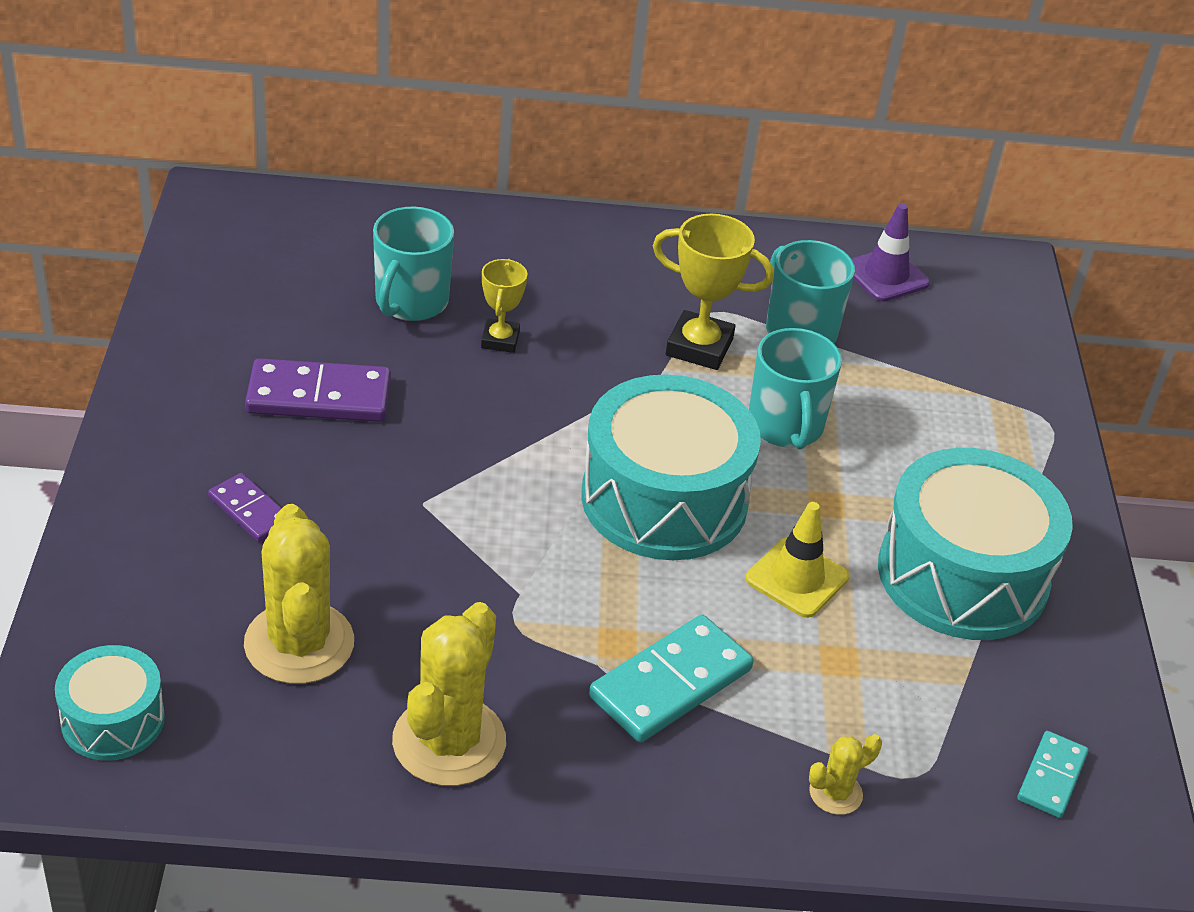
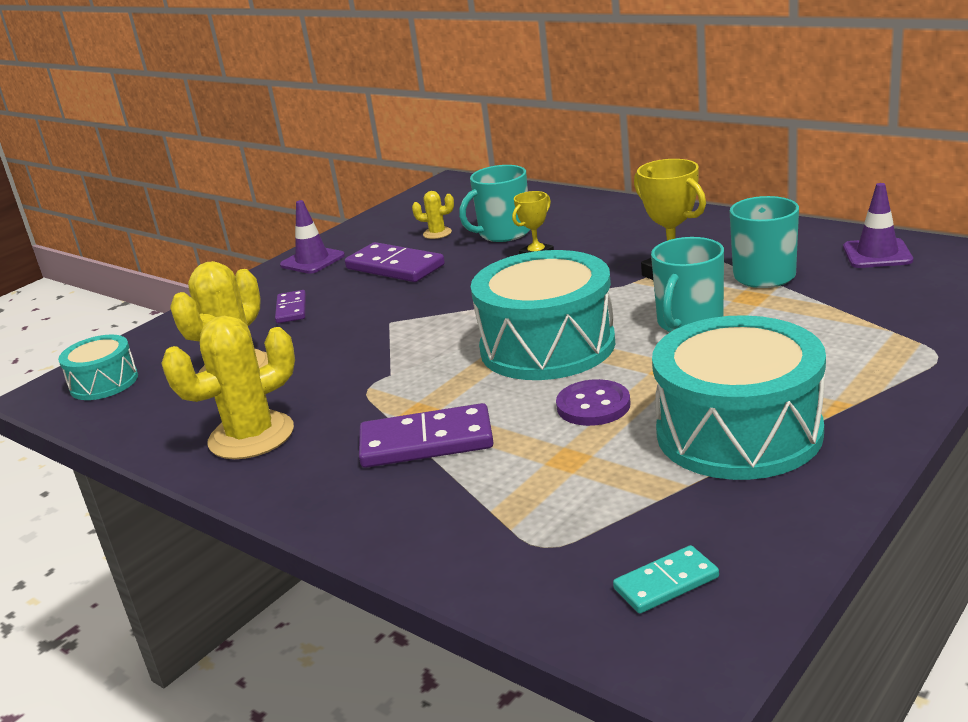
camera: 45 degrees right, 15 degrees down
(170, 405) = (312, 261): none -> purple traffic cone
(671, 683) = (426, 442): turquoise domino -> purple domino
(797, 578) = (593, 405): yellow traffic cone -> purple button
(835, 793) = (465, 537): yellow cactus -> yellow cactus (437, 233)

